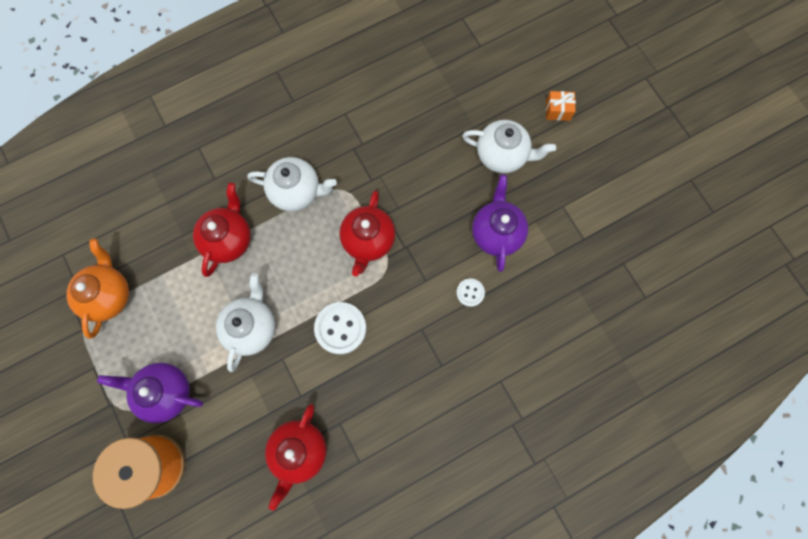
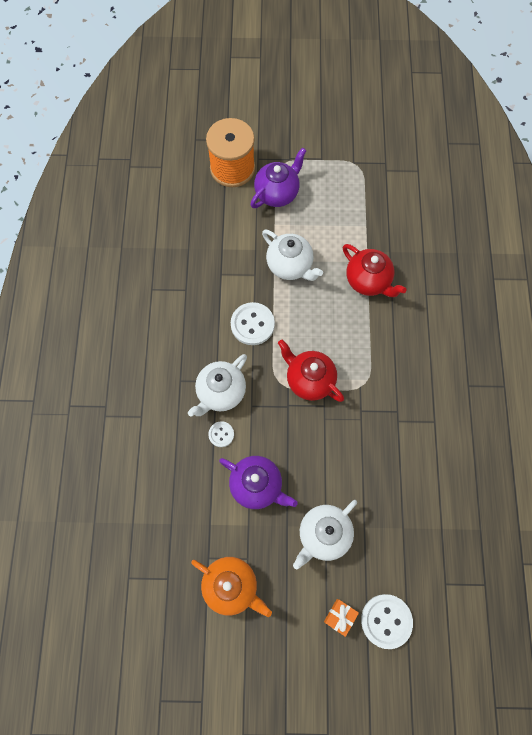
camera: 120 degrees right, 5 degrees down
(109, 295) = (369, 187): orange teapot -> orange teapot (231, 586)
(297, 192) = (381, 348): white teapot -> white teapot (220, 393)
(299, 452) = (184, 255): red teapot -> none
(537, 75) = (386, 621): none -> white button

